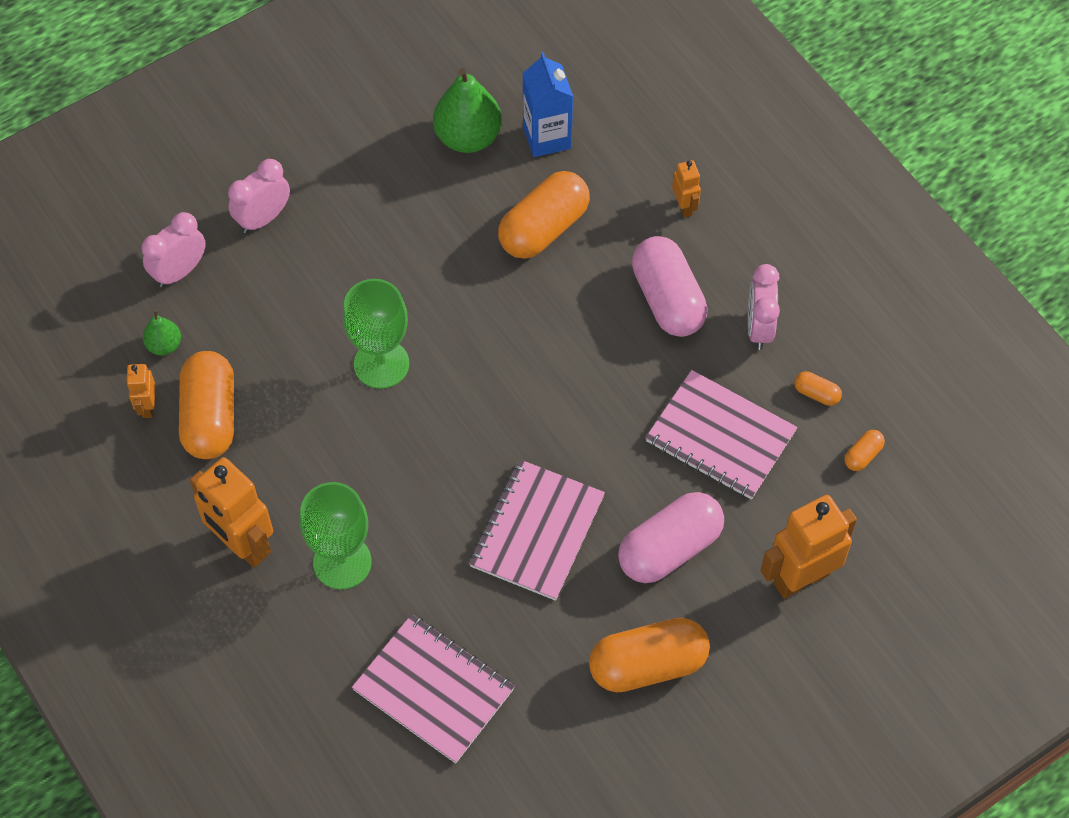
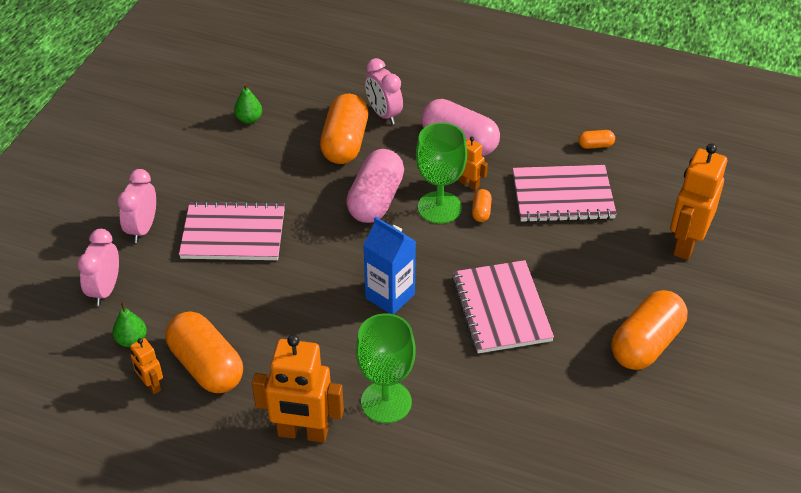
camera: 35 degrees left, 15 degrees down
(381, 364) = (305, 269): green goblet -> green goblet (439, 207)
(433, 690) = (524, 443): pink notebook -> pink notebook (233, 234)
(468, 137) = (249, 119): green pear -> green pear, size x0.52
(547, 137) = (302, 96): blue carton -> blue carton (390, 296)
(669, 548) = (593, 271): pink capsule -> pink capsule (376, 200)
(684, 206) = (422, 91): orange robot -> orange robot (469, 184)
(759, 328) = (528, 129): pink clock -> pink clock (384, 114)
(862, 455) = (653, 162): orange capsule -> orange capsule (481, 211)

